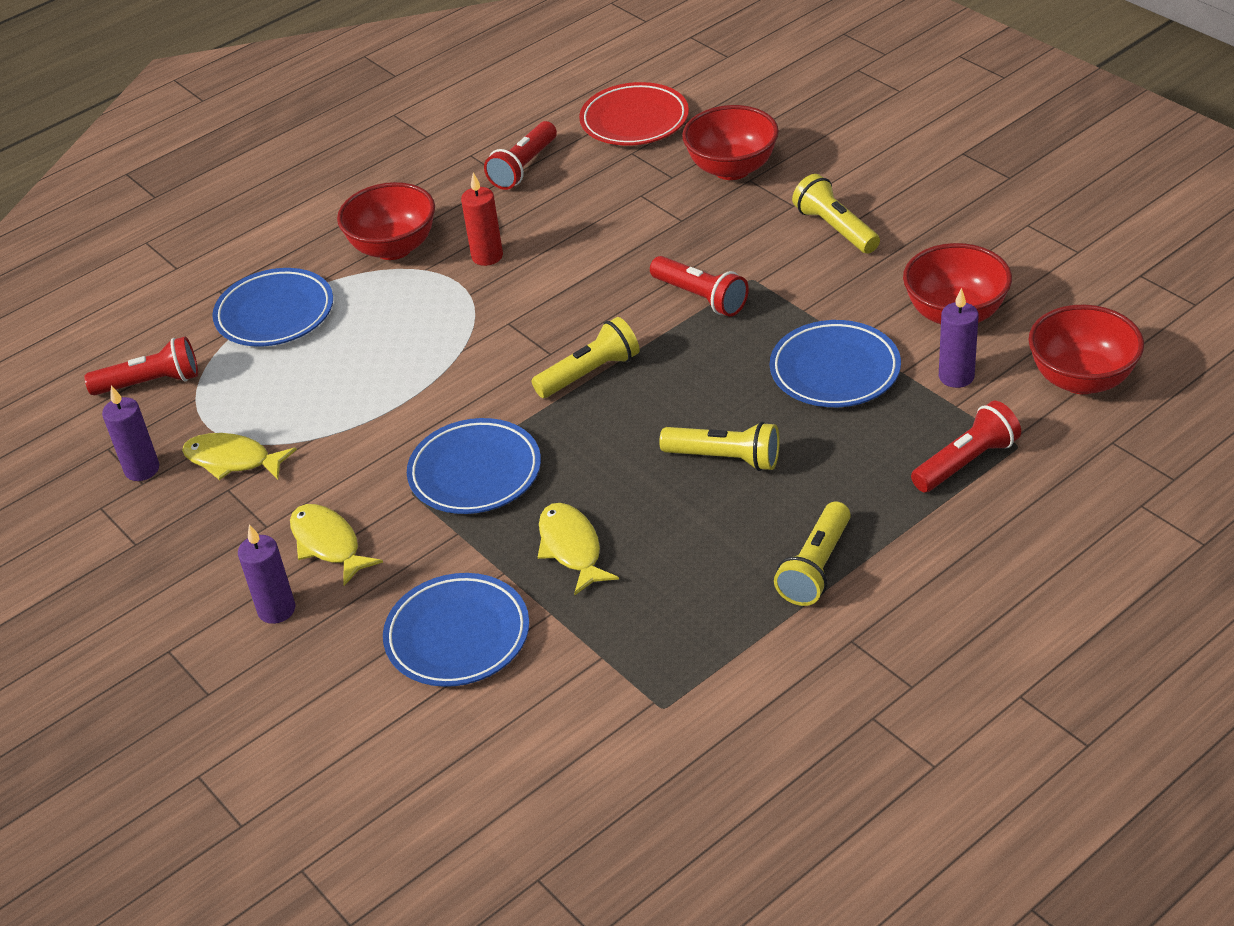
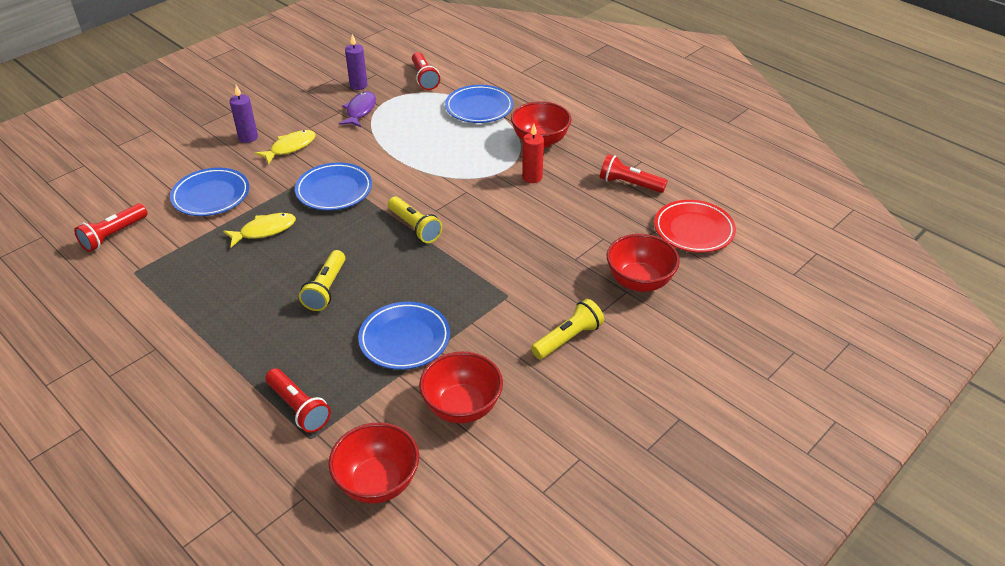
camera: 80 degrees right, 0 degrees up
(232, 460) = (360, 110): yellow fish -> purple fish
(700, 298) = (487, 271): red flashlight -> red flashlight (113, 235)
(815, 567) = (220, 331): yellow flashlight -> none
(956, 376) = (390, 405): purple candle -> none

